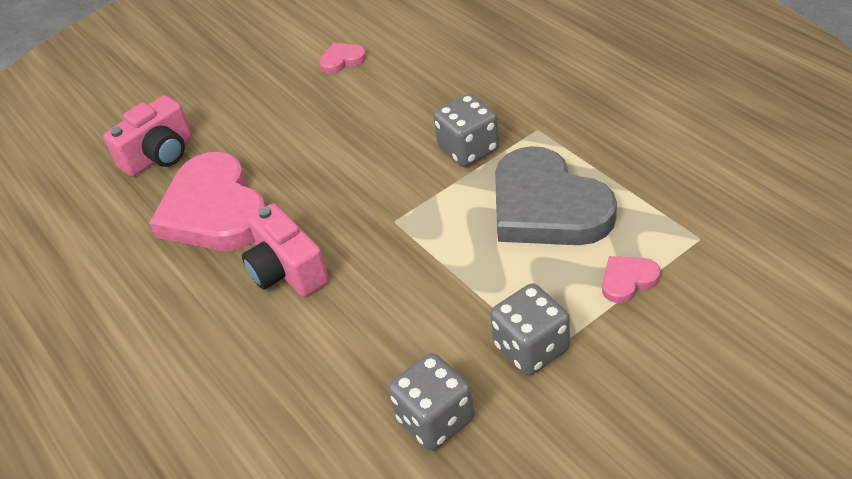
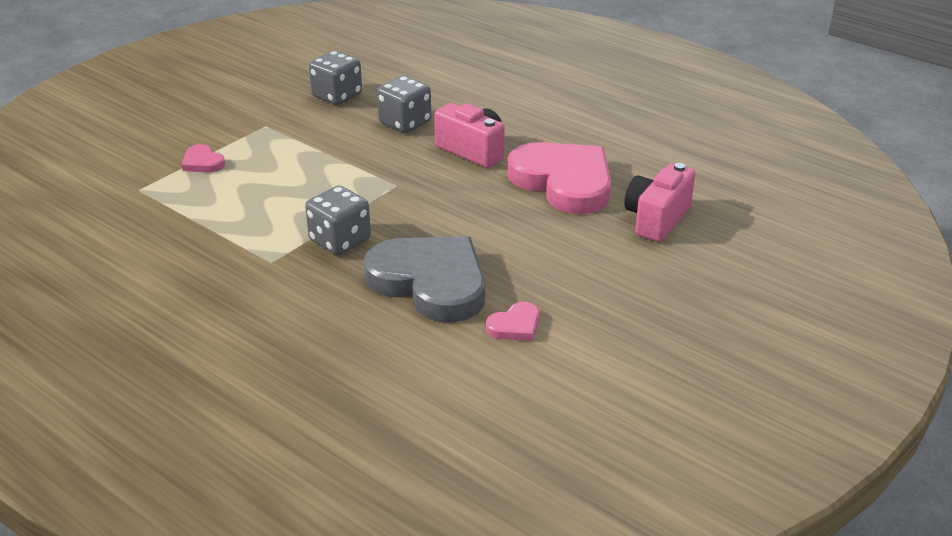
camera: 160 degrees right, 10 degrees down
(531, 348) = (276, 127): grey dice -> grey dice (405, 123)
(547, 206) = (263, 202): grey heart -> grey heart (430, 283)
(627, 280) = (202, 162): pink heart -> pink heart turned 90 degrees clockwise

